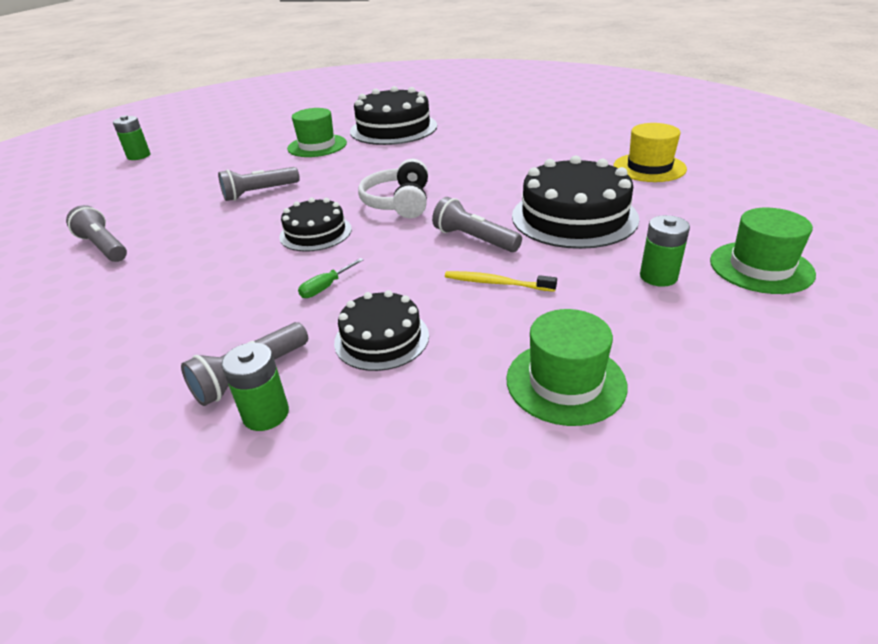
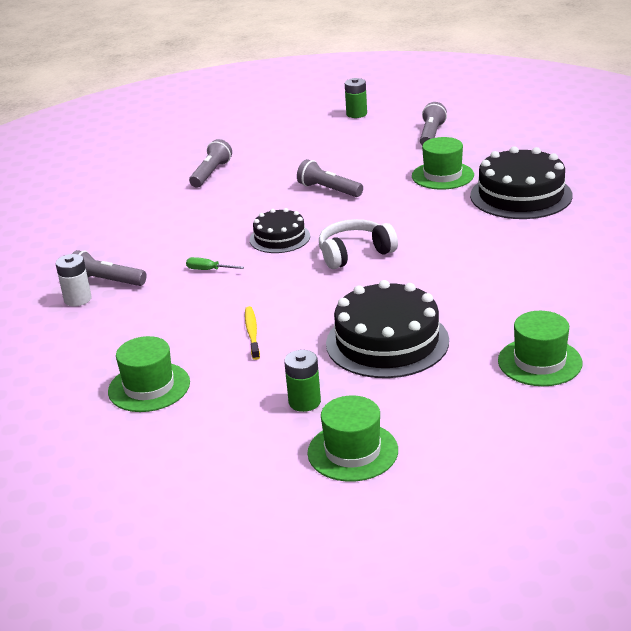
camera: 65 degrees right, 5 degrees down
(266, 414) = (77, 299): green battery -> white battery
(381, 338) = (161, 310): black cake -> none
(474, 239) = (313, 306): grey flashlight -> grey flashlight (431, 135)
(649, 167) = (539, 362): yellow hat -> green hat

